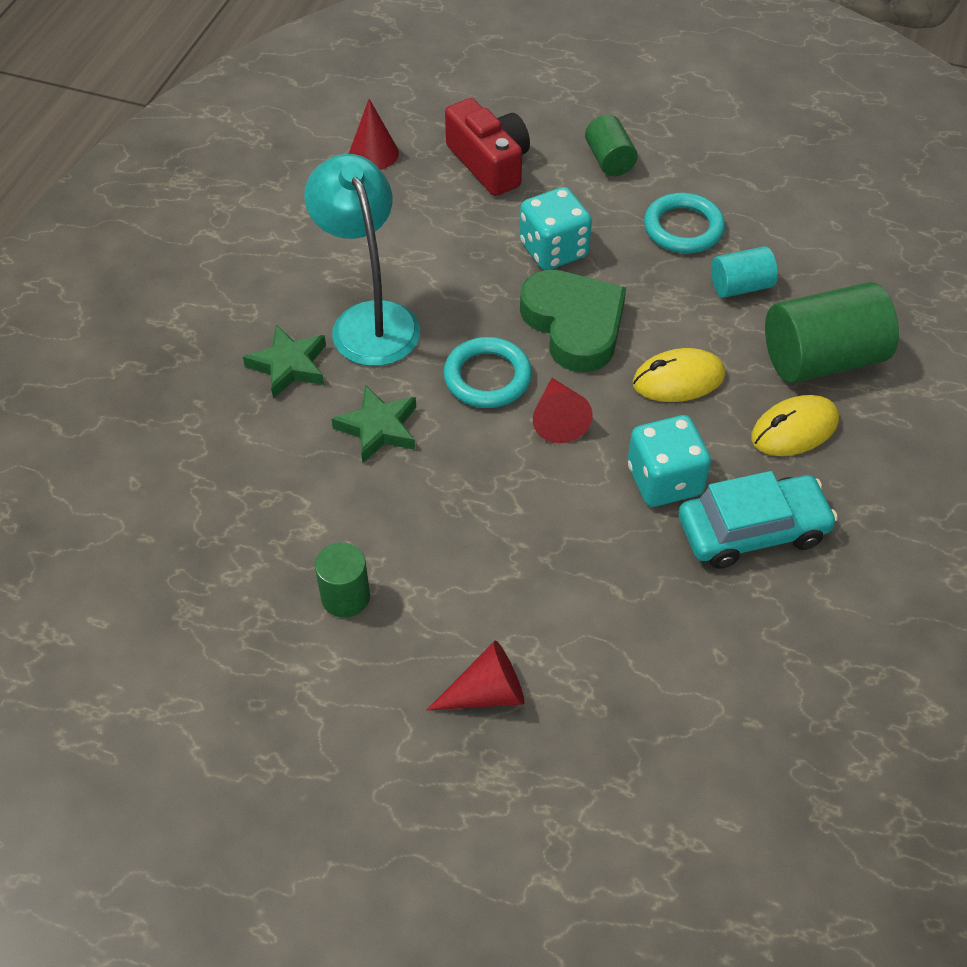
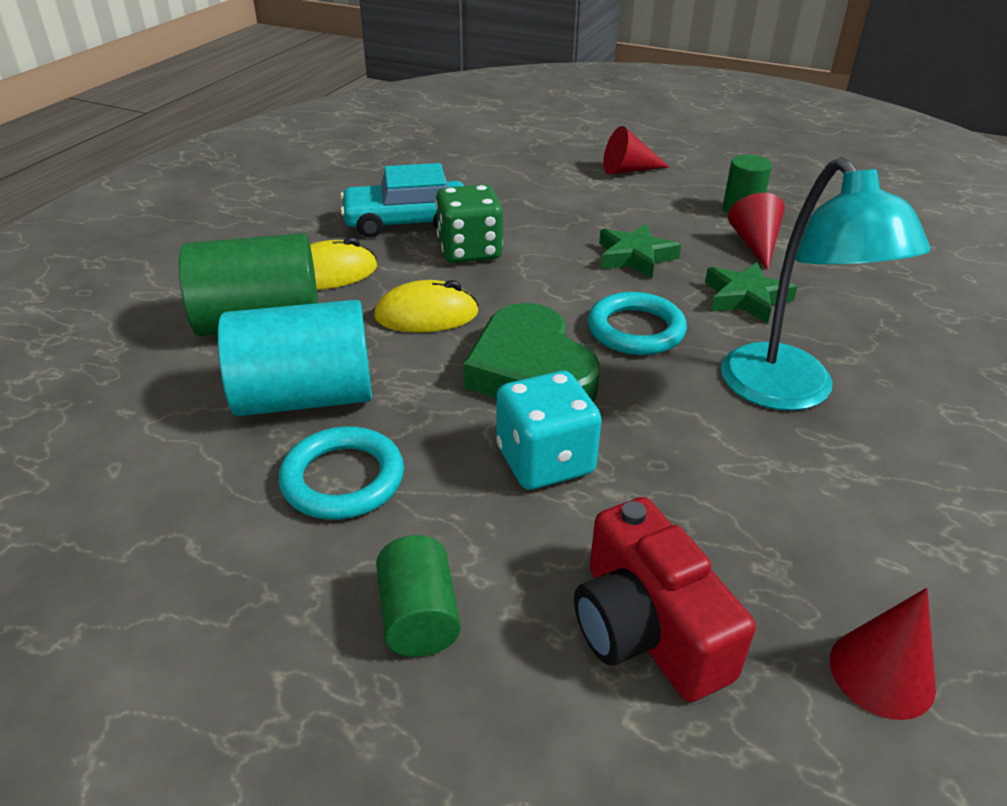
camera: 175 degrees left, 15 degrees down
(289, 366) = (867, 353): green star -> green star (635, 257)
(558, 419) = (561, 294): red cone -> red cone (755, 244)
(664, 480) = (469, 251): turquoise dice -> green dice
(740, 286) = (305, 397): turquoise cylinder -> turquoise cylinder, size x1.85

